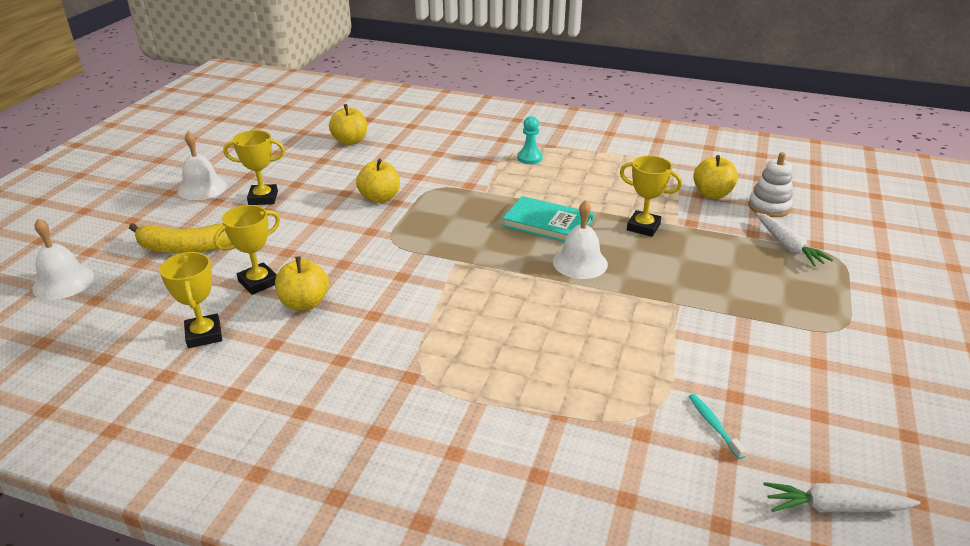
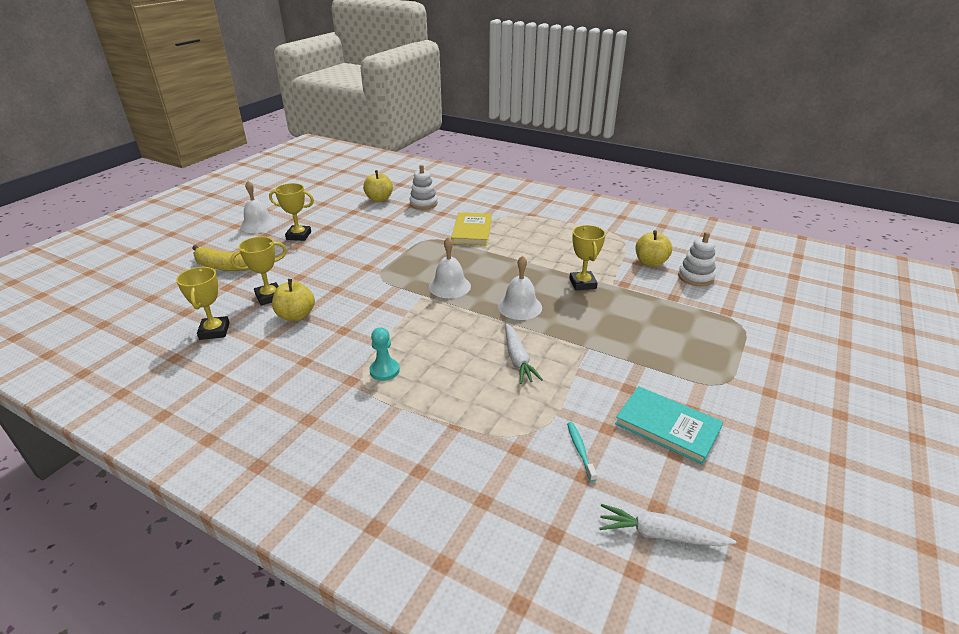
camera: 10 degrees right, 0 degrees up
(63, 282) = (135, 283): white bell -> white bell (449, 286)
(380, 198) = (384, 243): yellow apple -> none
(410, 142) = (423, 204): none -> white stacking toy
(485, 173) = (472, 231): none -> yellow book
(529, 158) = (511, 222): turquoise pawn -> turquoise pawn (384, 370)
(547, 223) = (506, 274): turquoise book -> turquoise book (667, 426)
(643, 227) = (582, 284): yellow trophy -> yellow trophy turned 45 degrees clockwise
(788, 246) = (700, 310): white carrot -> white carrot (518, 359)

